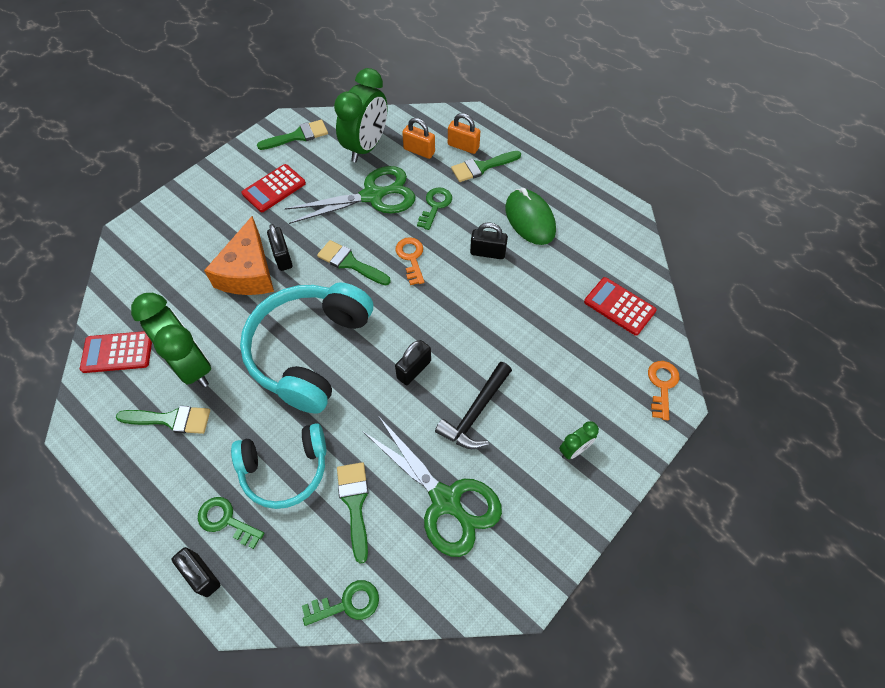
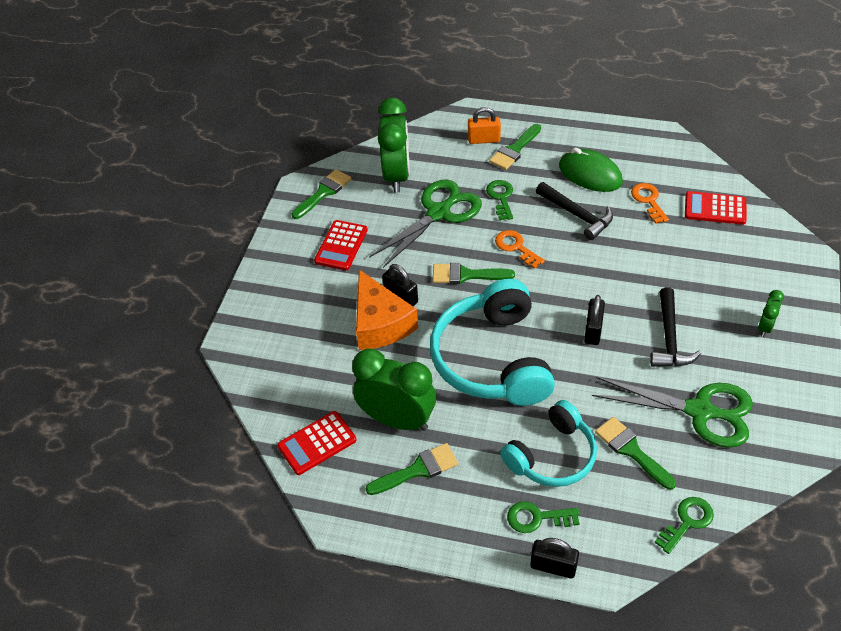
camera: 25 degrees left, 10 degrees down
(419, 151) = (448, 159): orange padlock -> none
(487, 253) = (577, 215): black padlock -> black hammer
(662, 385) = (792, 251): orange key -> orange key (648, 201)

